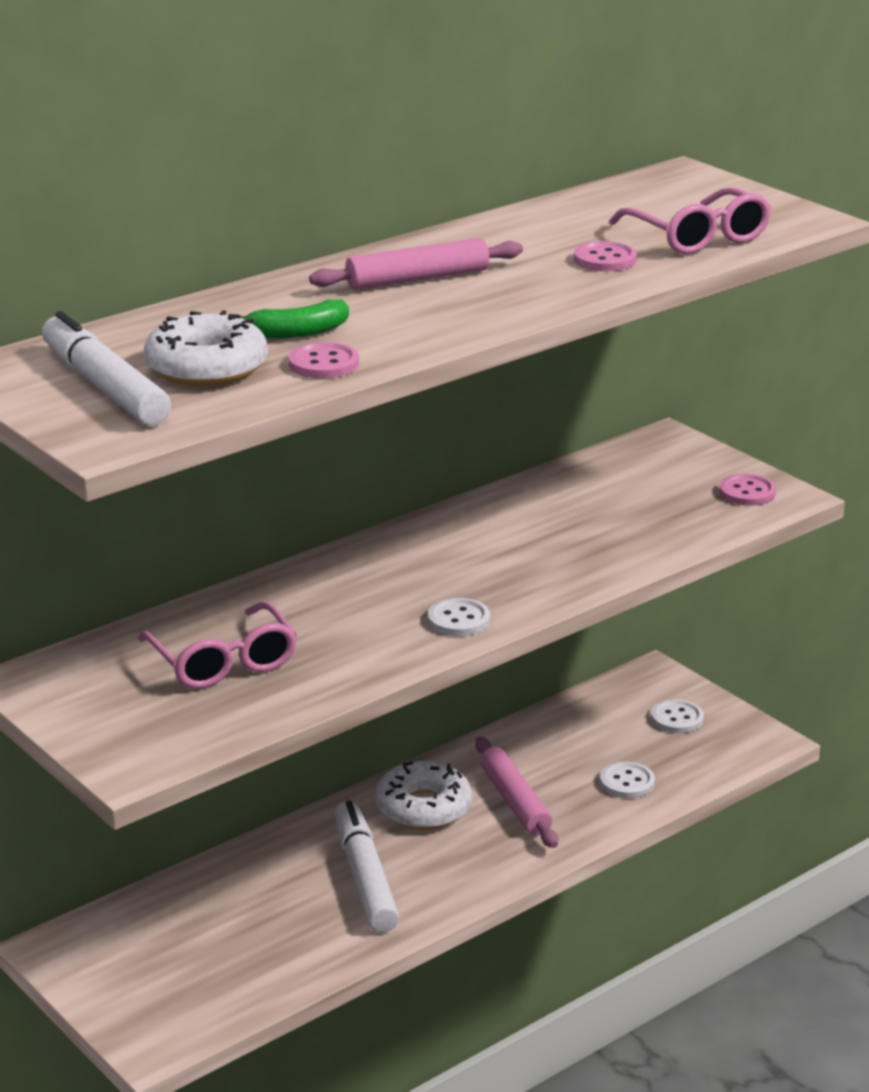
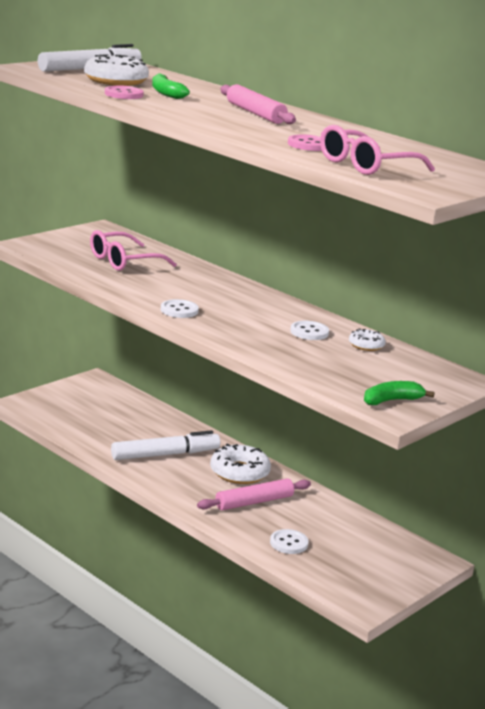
camera: 80 degrees right, 5 degrees down
(567, 489) = (366, 345): none -> white donut
(677, 718) = (378, 567): white button -> white button (309, 332)
(747, 492) = (391, 400): pink button -> green banana

